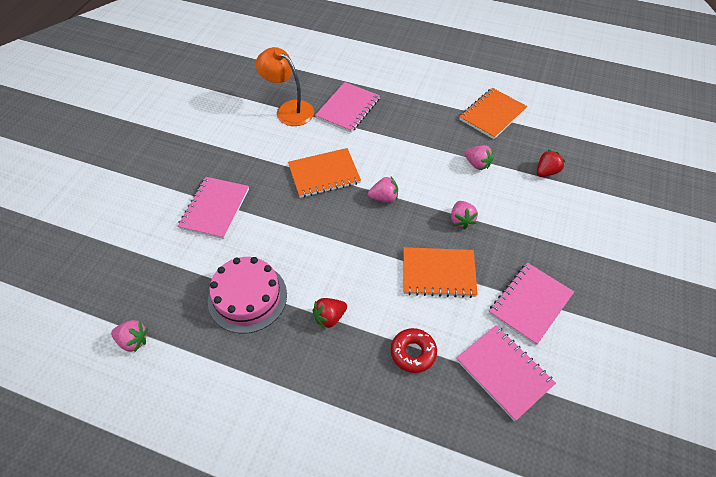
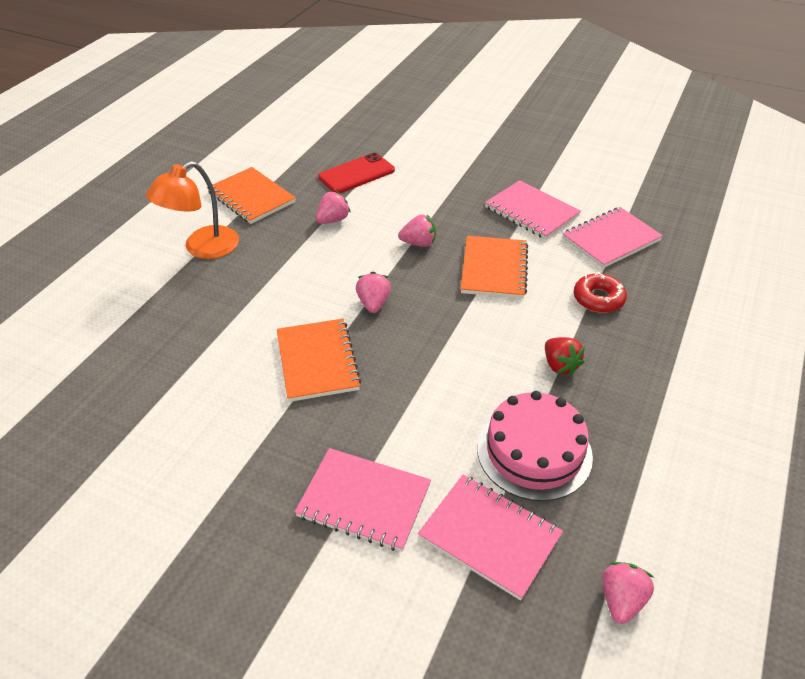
camera: 85 degrees left, 10 degrees down
(289, 109) = (157, 401): orange lamp -> orange lamp (202, 248)
(348, 108) = (185, 328): pink notebook -> pink notebook (489, 537)
(546, 172) = (356, 174): red strawberry -> red phone

